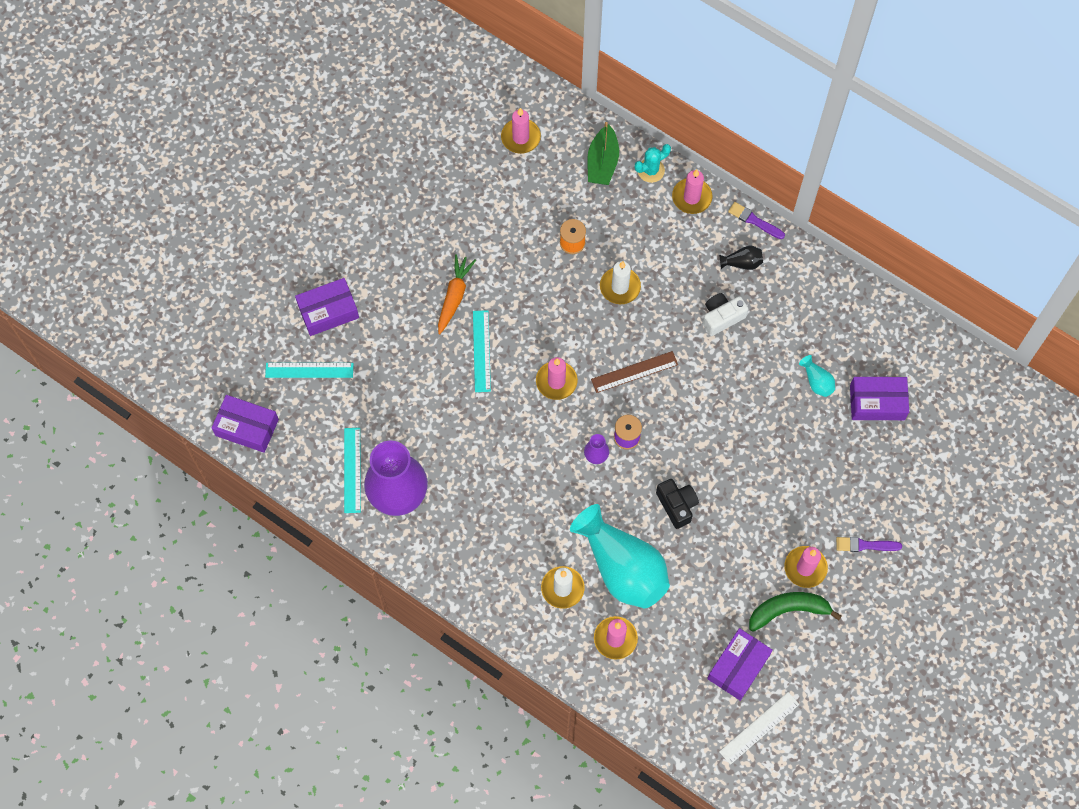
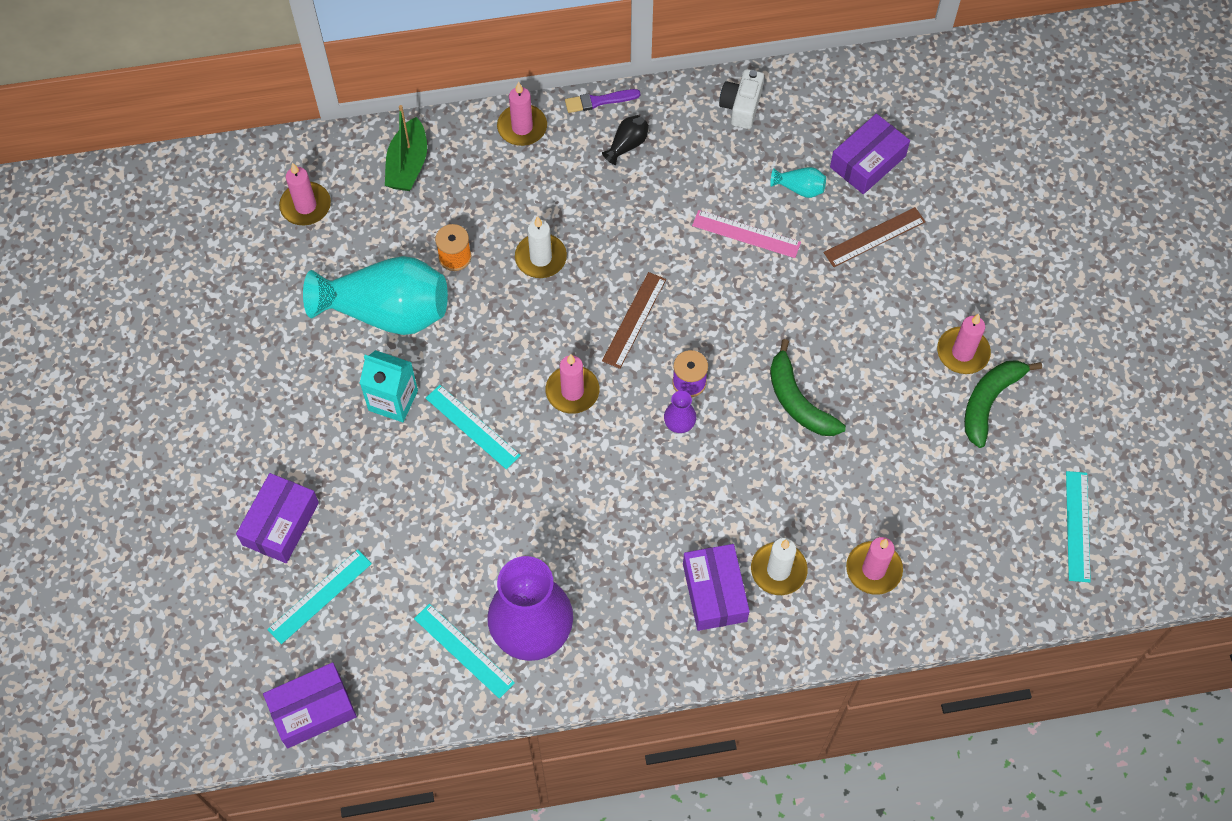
camera: 45 degrees left, 5 degrees down
(454, 296) = (393, 400): orange carrot -> turquoise carton
(602, 163) = (408, 165): green boat -> green boat turned 45 degrees clockwise
(622, 568) = (811, 500): turquoise vase -> turquoise vase (387, 311)
(651, 170) = (460, 135): turquoise cactus -> none
(677, 505) = (798, 401): black camera -> green banana
(722, 317) = (660, 206): white camera -> white camera (741, 106)
(738, 667) = (1002, 490): purple box -> purple box (714, 592)
(754, 380) = (746, 234): none -> pink ruler
(759, 728) = (1077, 526): white ruler -> turquoise ruler
(829, 451) = (874, 237): none -> brown ruler
(865, 545) = (989, 288): purple brush -> none

